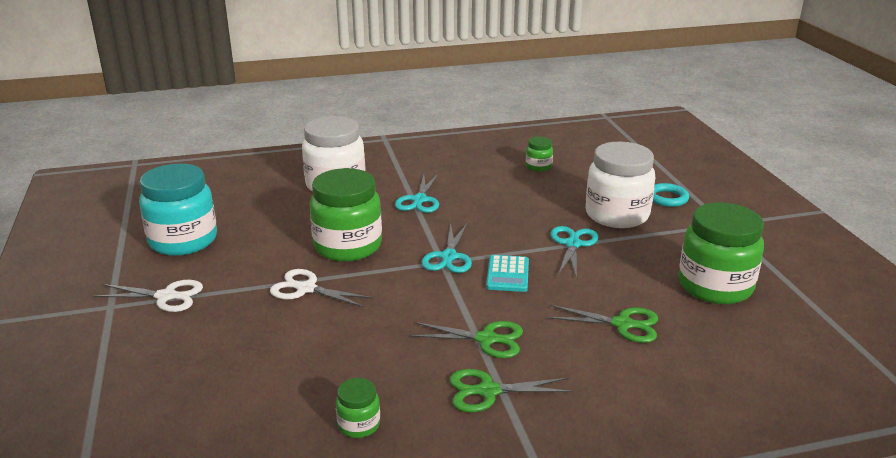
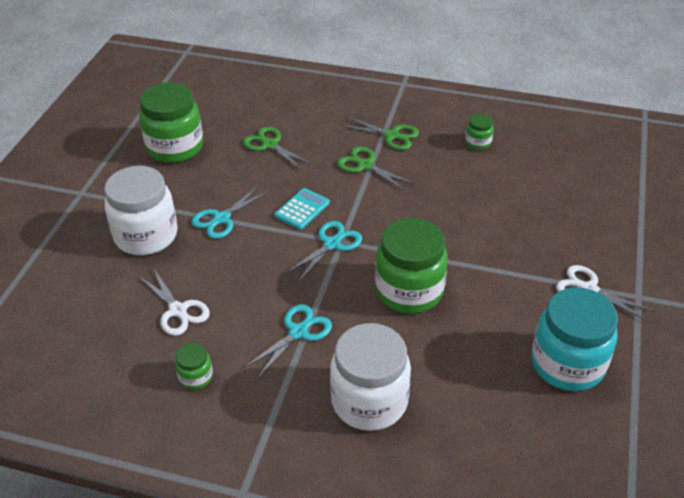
camera: 150 degrees left, 15 degrees up
(306, 289) = (468, 254): white scissors -> white scissors (178, 310)
(538, 166) = (126, 337): green jar -> green jar (196, 377)
(667, 198) = (77, 238): turquoise ring -> none

